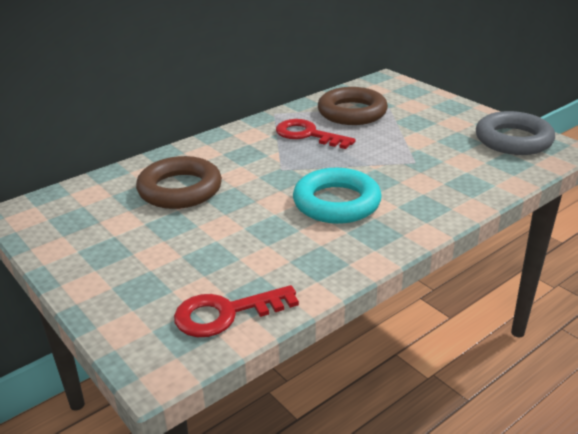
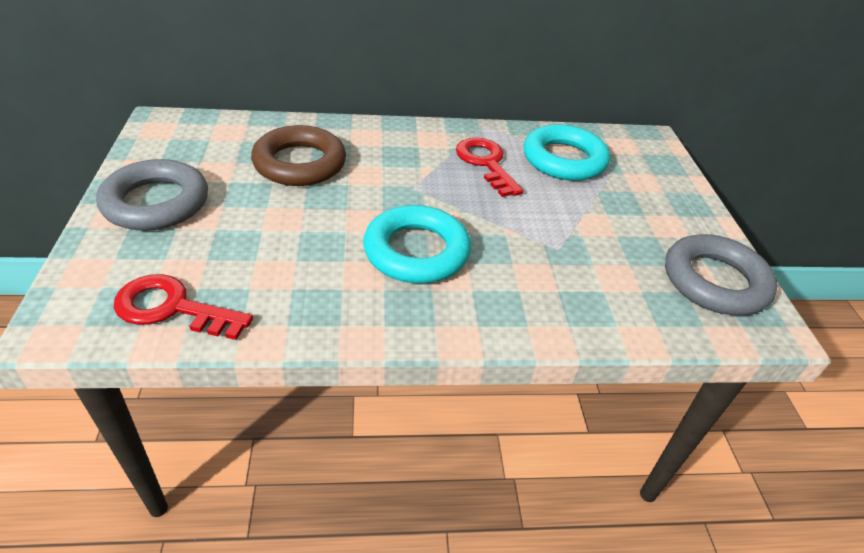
camera: 30 degrees right, 10 degrees up
(107, 263) = (156, 203): none -> grey ring
(352, 112) = (564, 160): brown ring -> turquoise ring

